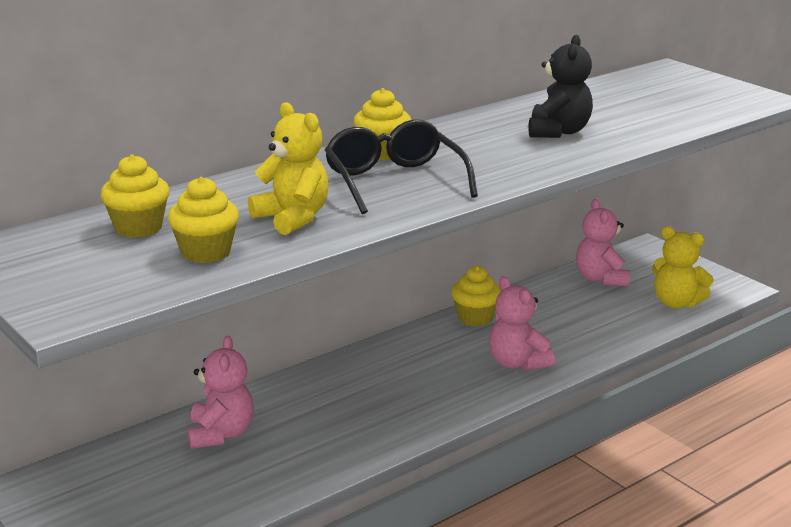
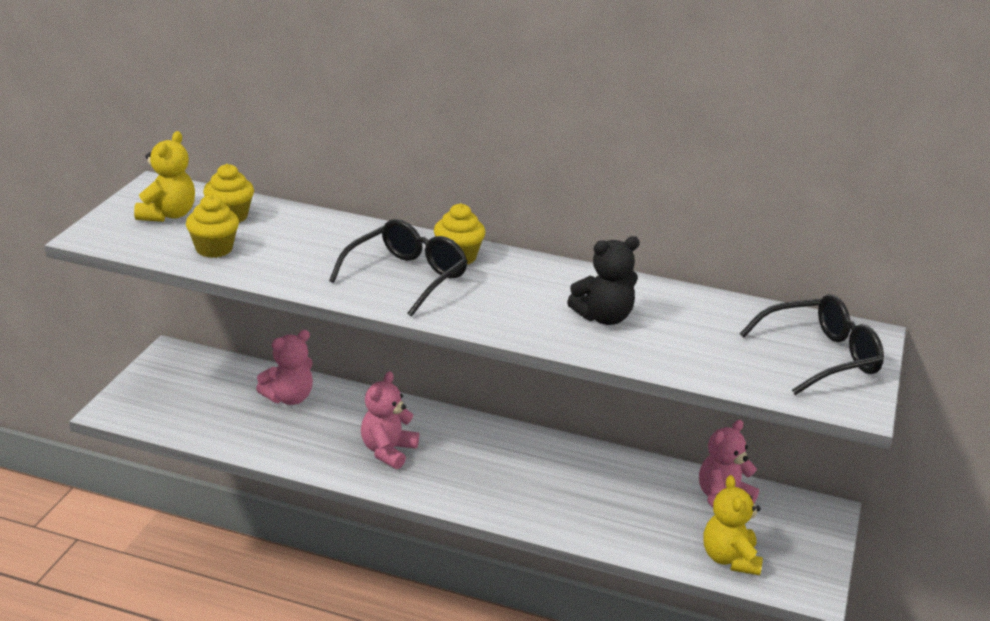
camera: 55 degrees right, 5 degrees up
(292, 218) = (298, 260): yellow teddy bear -> yellow teddy bear (168, 215)
(475, 318) = (568, 452): yellow cupcake -> none
(517, 363) = (518, 497): pink teddy bear -> pink teddy bear (388, 451)
(688, 88) = (820, 357): none -> black glasses

